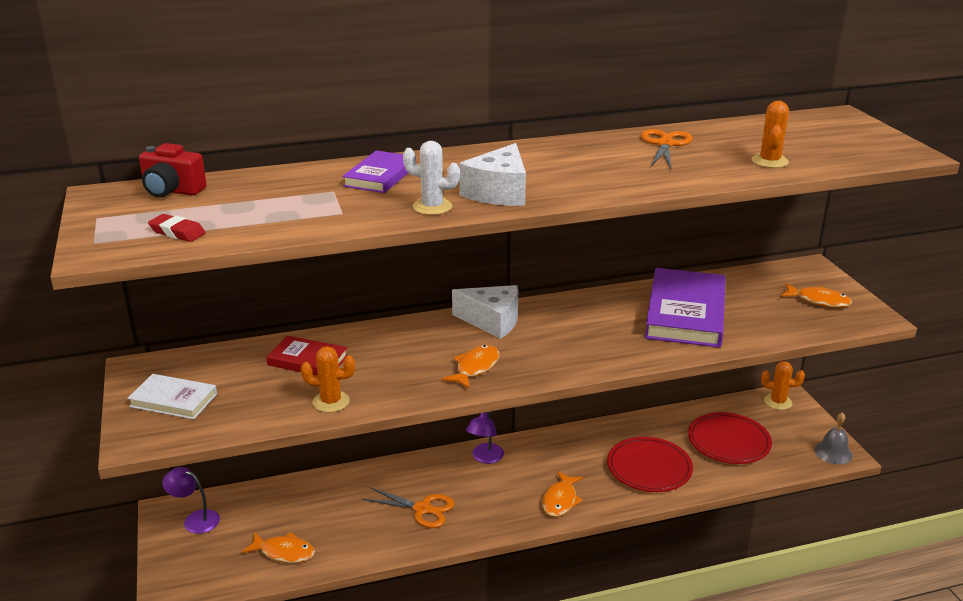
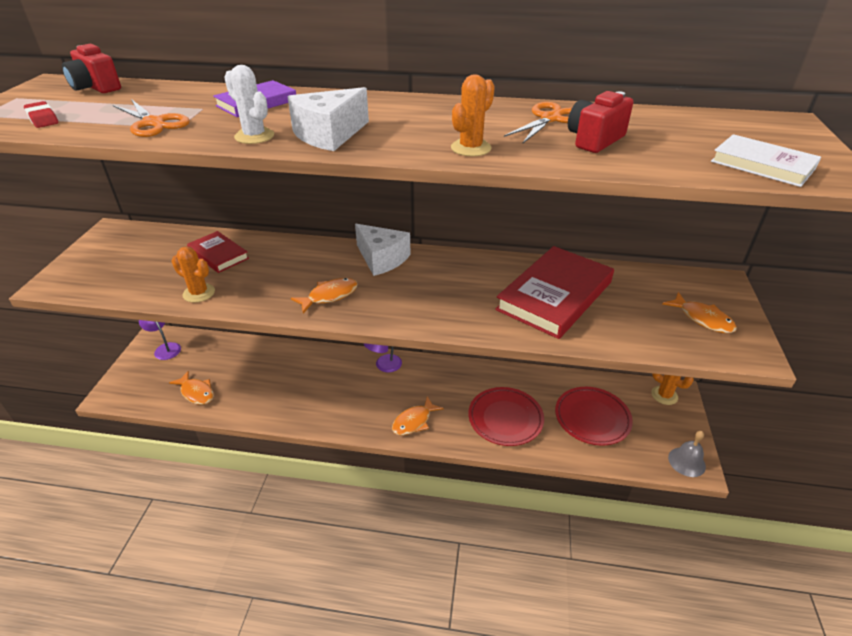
camera: 25 degrees right, 10 degrees up
(173, 400) = (105, 260): white book -> white book (762, 165)
(422, 509) = (309, 392): orange scissors -> orange scissors (153, 123)
(685, 313) = (555, 296): purple book -> red book
(720, 156) = (594, 140): none -> red camera
(769, 161) = (644, 155): orange cactus -> orange cactus (471, 148)

